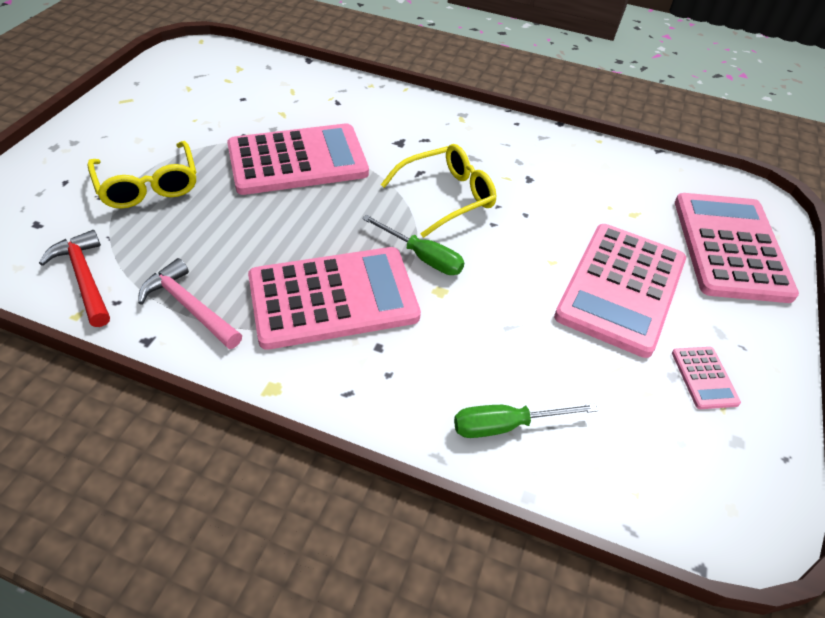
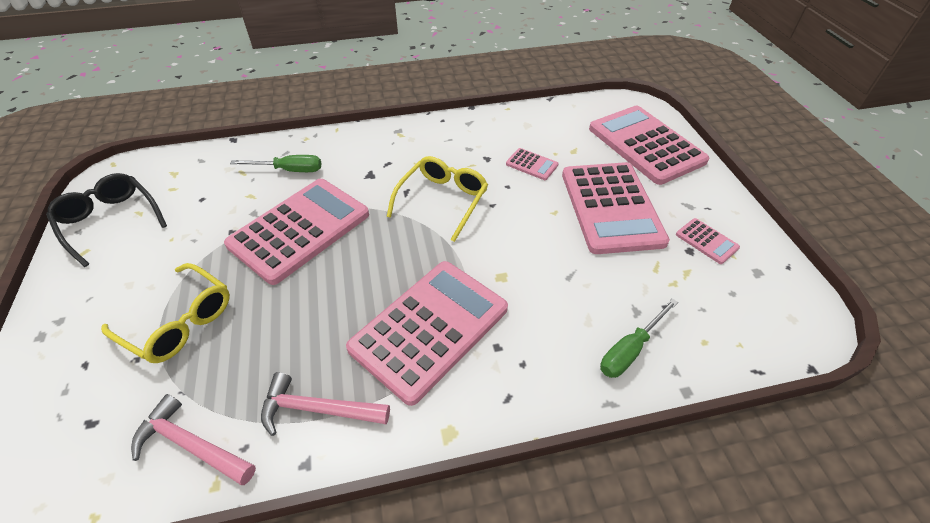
camera: 30 degrees left, 0 degrees up
(84, 278) = (192, 445): red hammer -> pink hammer
(163, 85) = (110, 221): none -> black glasses
(423, 257) = (467, 257): green screwdriver -> green screwdriver (289, 170)
(572, 206) = (531, 164): none -> pink calculator

